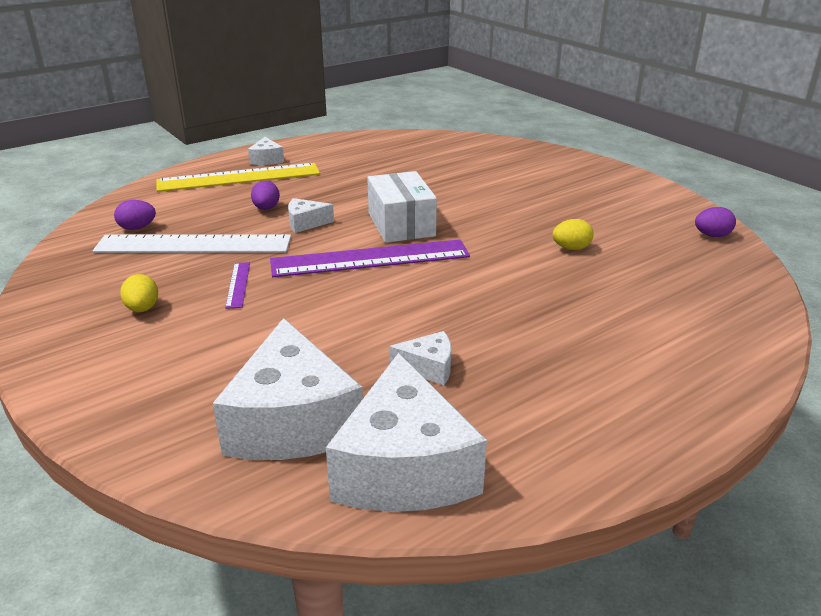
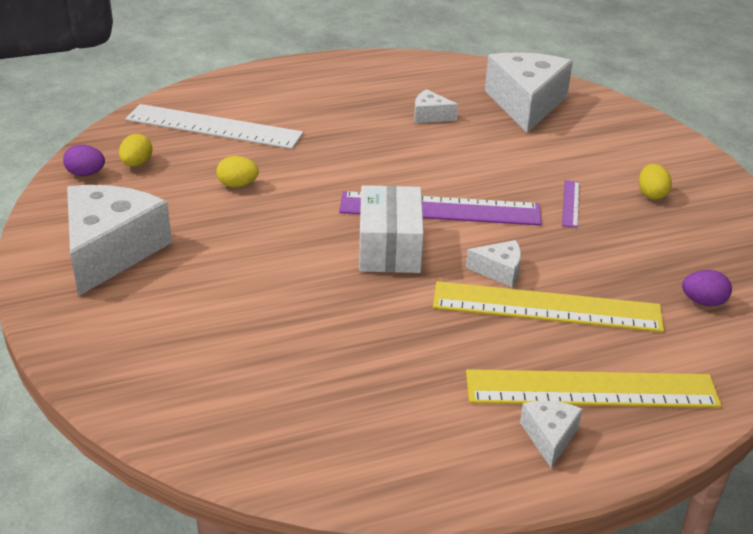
camera: 165 degrees left, 5 degrees up
(193, 245) = (626, 261): white ruler -> white ruler (214, 126)
(266, 208) = (547, 307): purple egg -> yellow ruler
(404, 467) = (466, 76): white cheese -> white cheese (111, 251)
(684, 250) = (137, 164): none -> yellow egg

